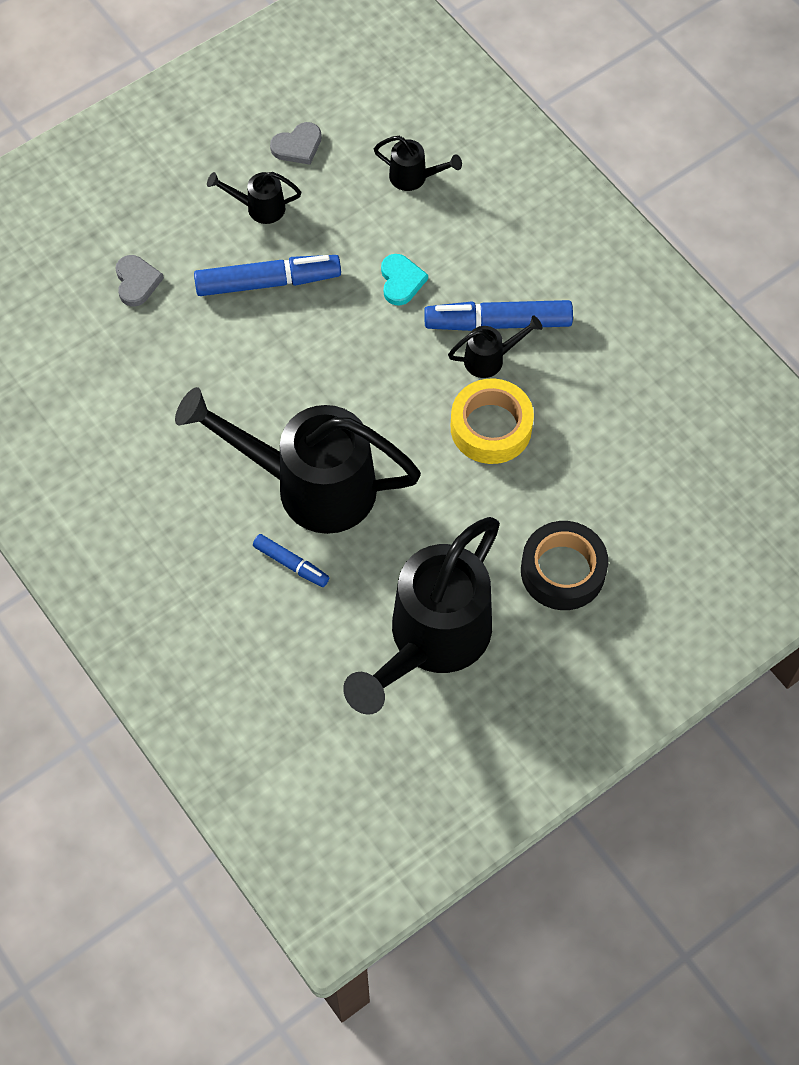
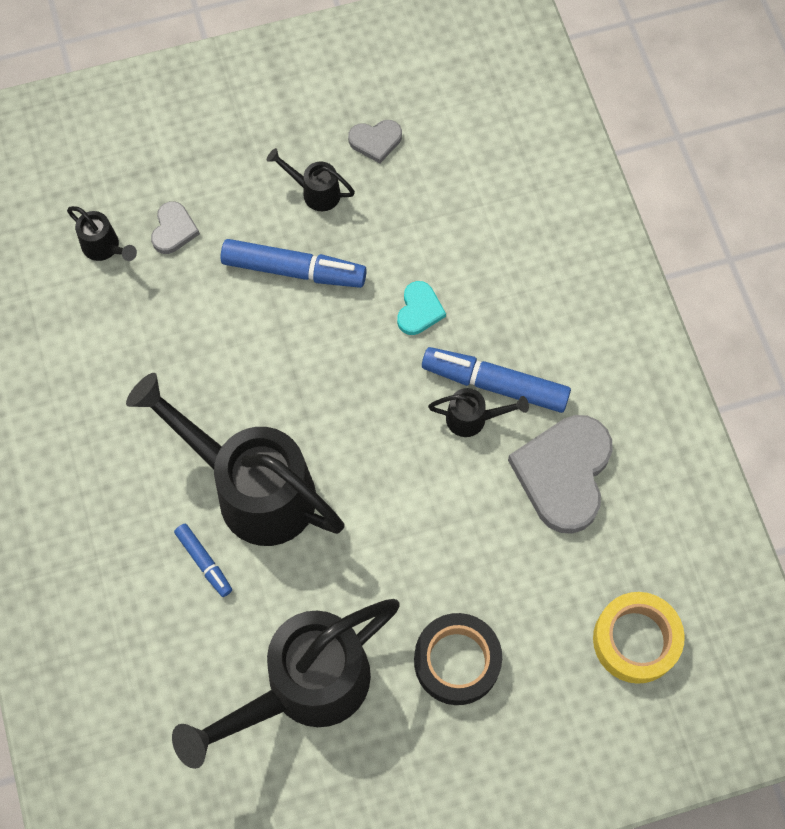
camera: 20 degrees right, 5 degrees up
(414, 177) = (473, 208): black watering can -> black watering can (105, 248)
(491, 427) = (446, 489): yellow tape -> yellow tape (635, 640)
(593, 379) = (564, 474): none -> grey heart

